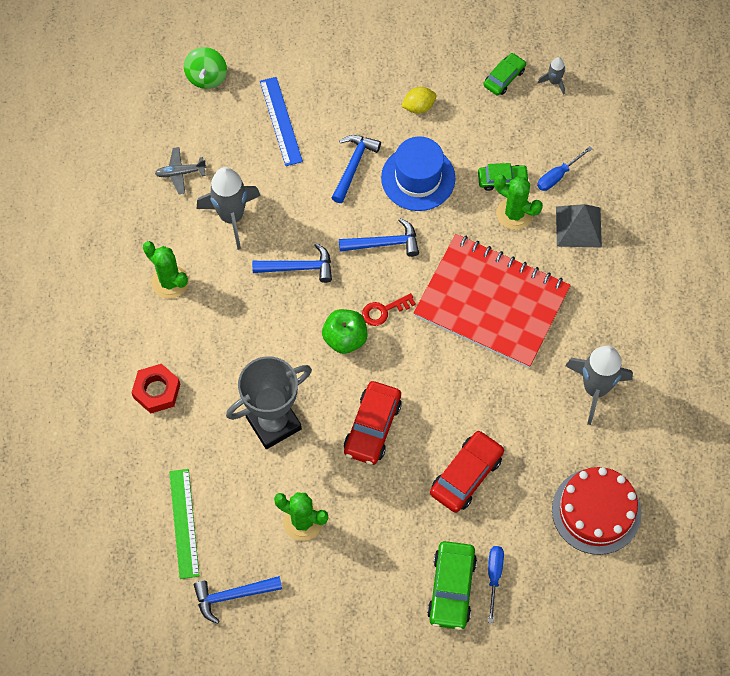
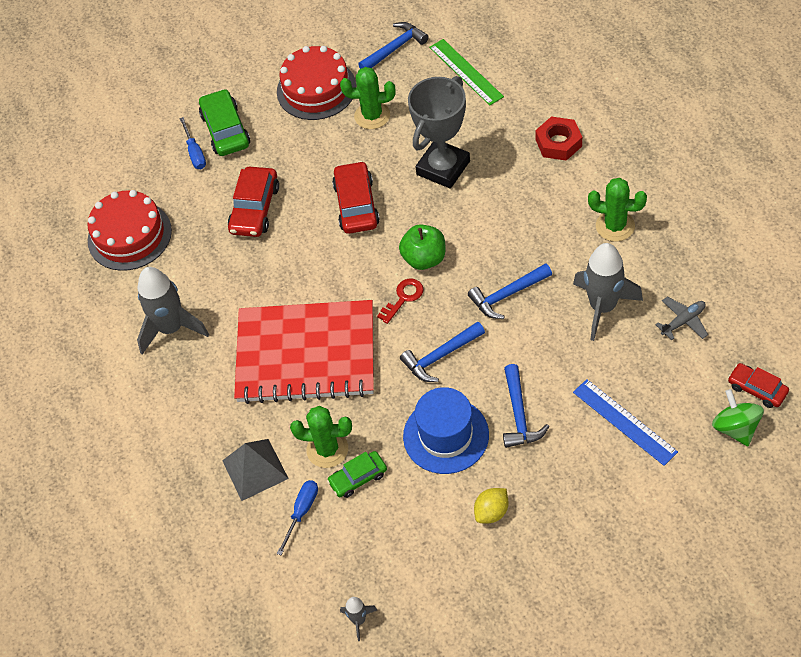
camera: 160 degrees right, 10 degrees down
(169, 95) = (757, 389): none -> red car
(338, 588) = (316, 89): none -> red cake
(504, 78) = (417, 595): green car -> none

